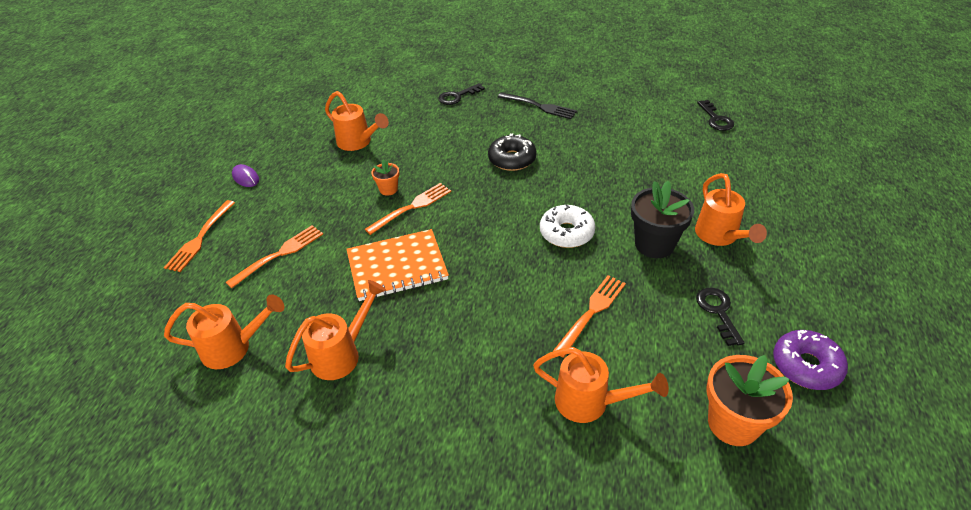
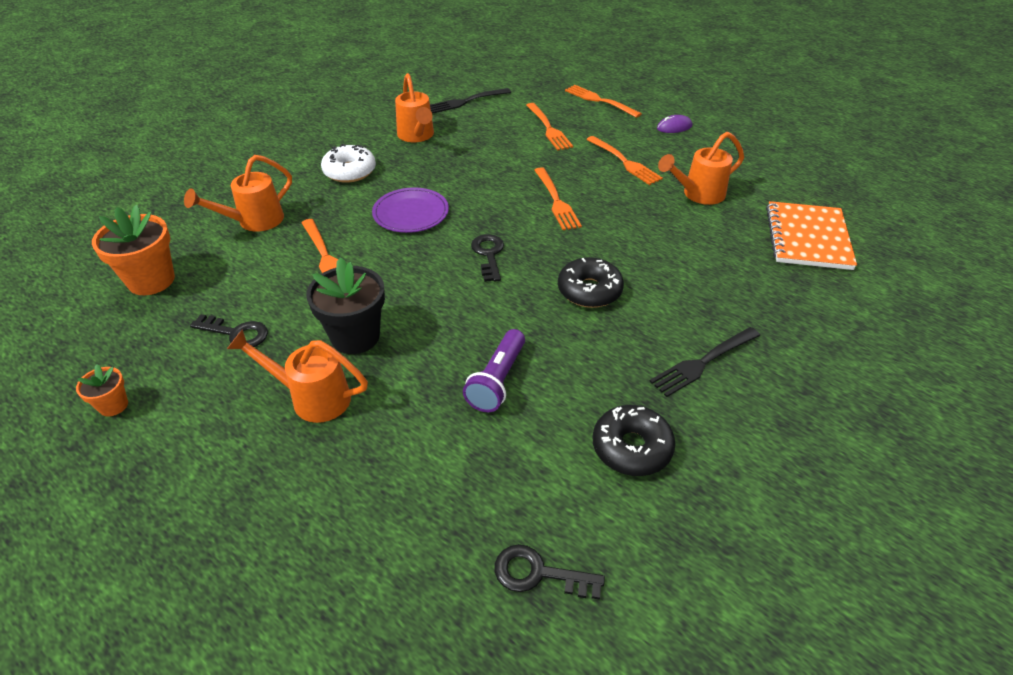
camera: 115 degrees right, 0 degrees up
(233, 348) = (466, 101): orange watering can -> black fork
(325, 189) = (624, 162): none -> orange fork
(388, 189) = (596, 194): orange flower pot -> orange flower pot (113, 405)
(397, 267) = (481, 175): orange notebook -> orange notebook (807, 238)
(457, 96) = (771, 293): black key -> black key (488, 255)
(489, 287) = (411, 213): none -> purple plate
(566, 233) = (432, 282): white donut -> white donut (349, 171)
(621, 113) = (631, 448): none -> black donut
(625, 168) = (497, 381): none -> purple flashlight
(806, 366) = (126, 355): purple donut -> none

